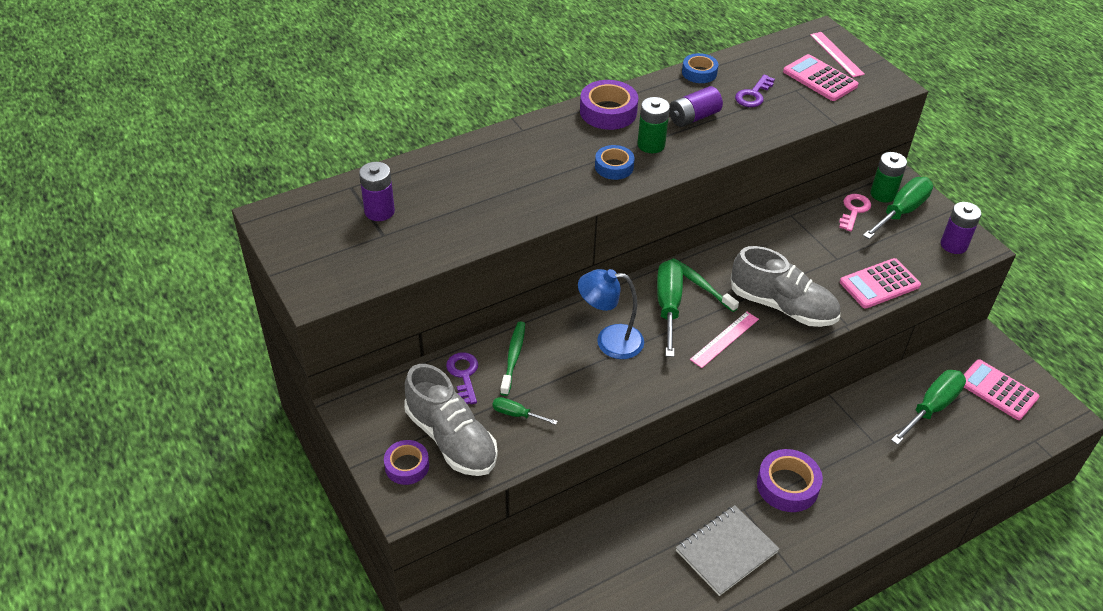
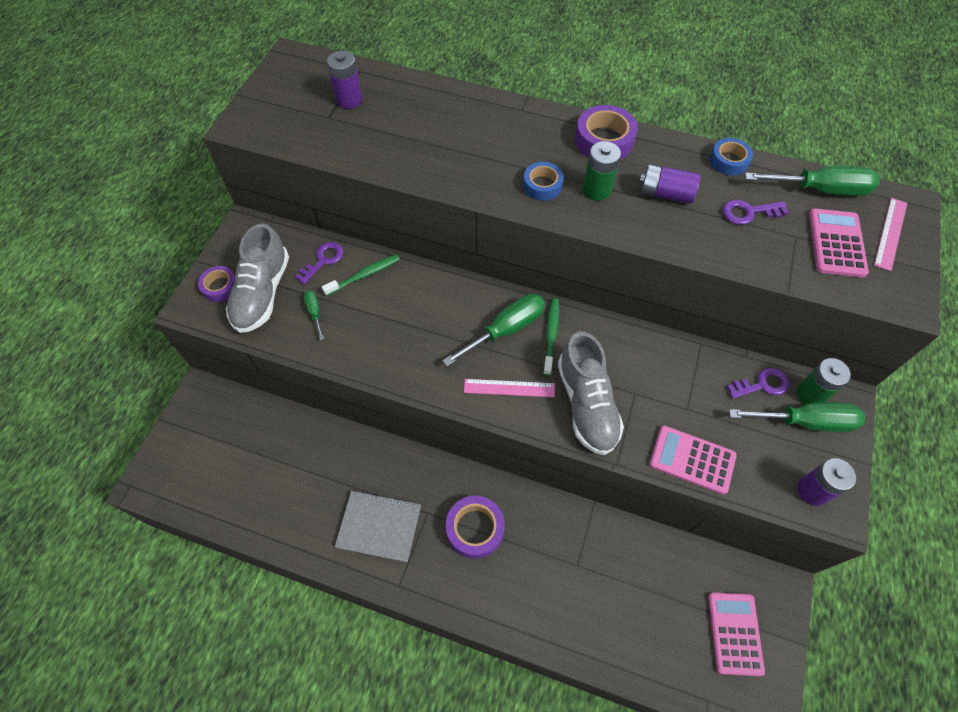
camera: 50 degrees right, 15 degrees up
(609, 341) = (434, 318): blue lamp -> none
(854, 210) = (762, 385): pink key -> purple key
(932, 407) = (659, 589): green screwdriver -> green screwdriver (820, 190)

